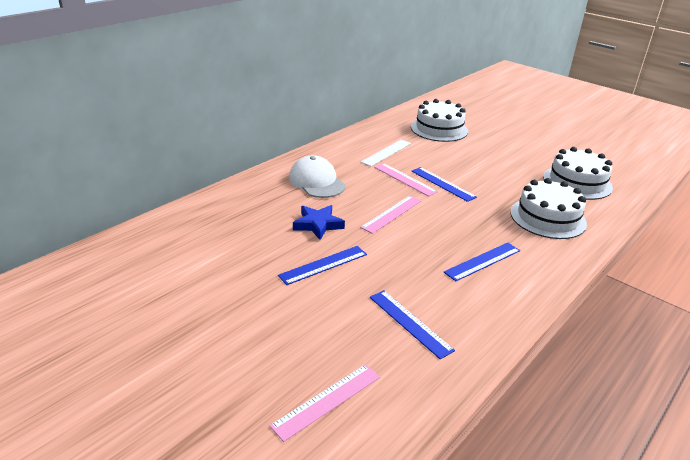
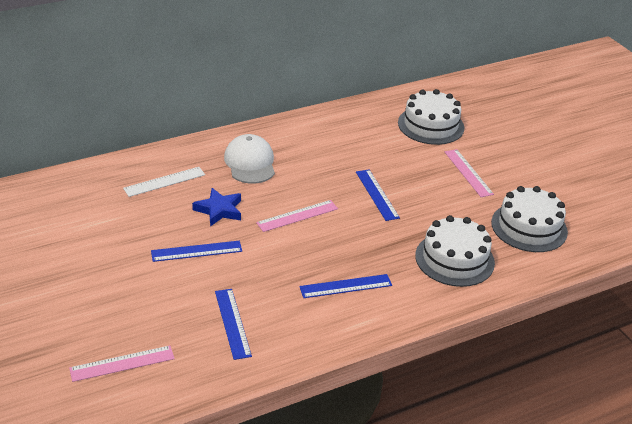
camera: 20 degrees right, 5 degrees up
(386, 152) = (347, 143): white ruler -> white ruler (164, 181)
(405, 179) = (341, 180): pink ruler -> pink ruler (468, 173)

